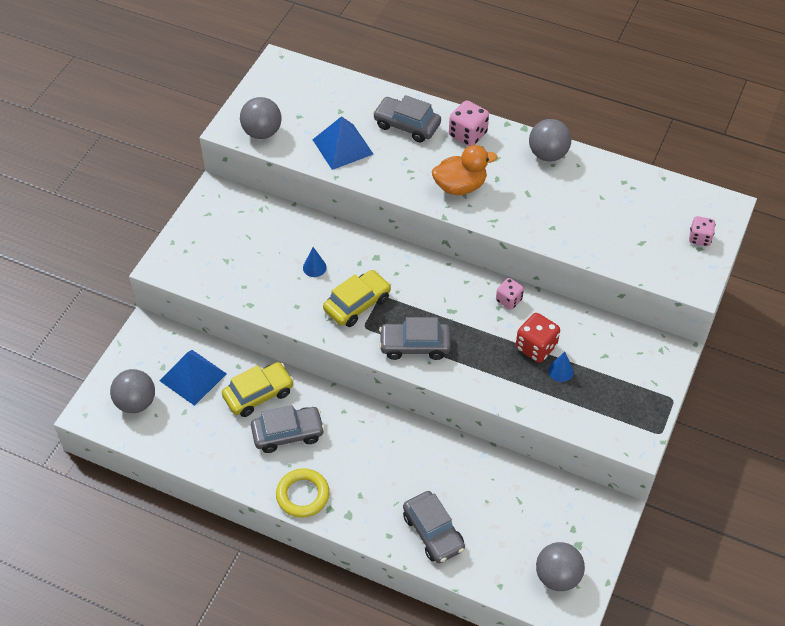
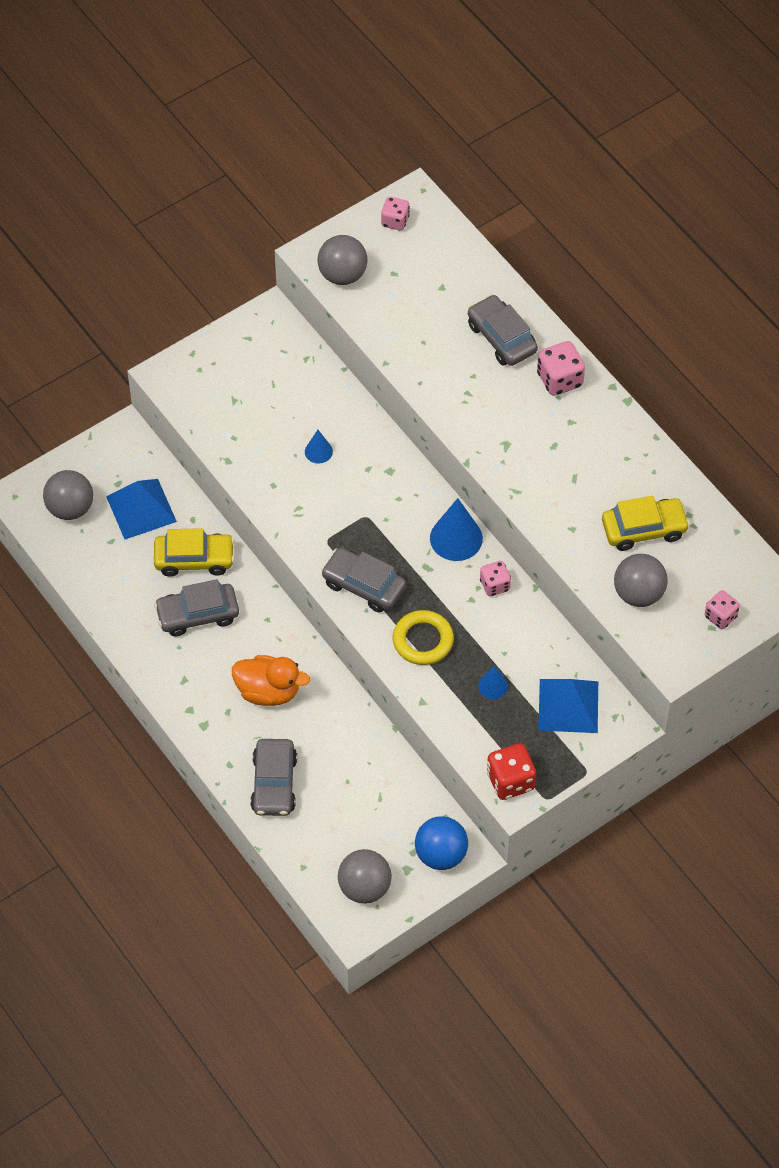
camera: 30 degrees right, 5 degrees up
(275, 83) = (395, 221): none -> pink dice
(288, 434) = (197, 614): grey car -> grey car turned 150 degrees clockwise
(303, 495) = (172, 683): yellow ring -> yellow ring (423, 640)
(342, 147) = (416, 331): blue pyramid -> blue pyramid (568, 706)
(357, 304) = (335, 513): yellow car -> yellow car (644, 529)
(457, 281) = (456, 538): none -> blue cone
(460, 186) = (508, 436): orange duck -> orange duck (268, 691)
(536, 347) = (486, 649): red dice -> red dice (510, 781)
(548, 154) = (630, 444): grey ball -> grey ball (638, 594)
(594, 520) = (441, 854): none -> blue ball

